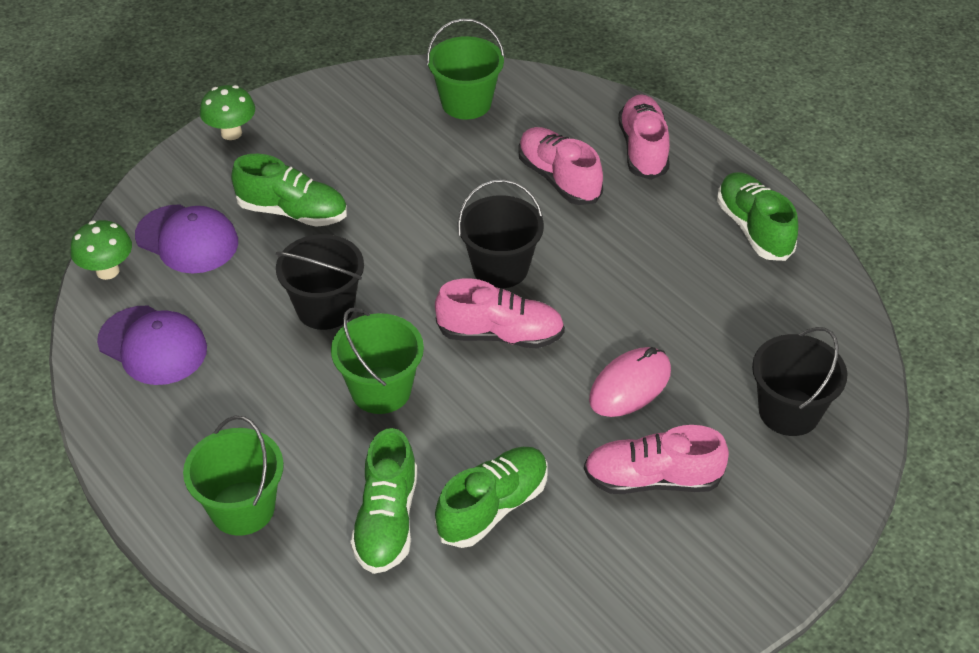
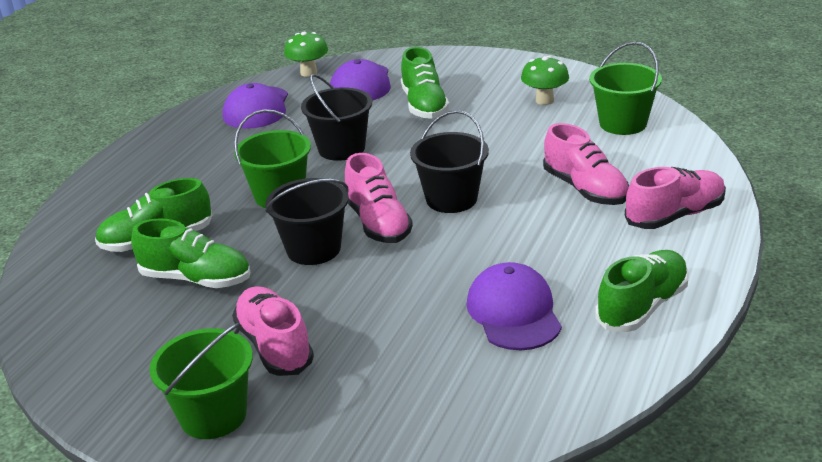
camera: 65 degrees right, 15 degrees down
(231, 133) = (477, 60): green mushroom -> green mushroom (544, 100)
(242, 508) = (137, 185): green bucket -> green bucket (213, 415)
(558, 178) = (585, 189): pink shoe -> pink shoe turned 120 degrees clockwise
(630, 386) = (373, 301): pink mouse -> none
(710, 304) = (514, 312): none -> purple cap
(789, 411) = (415, 400): black bucket -> black bucket (313, 249)

